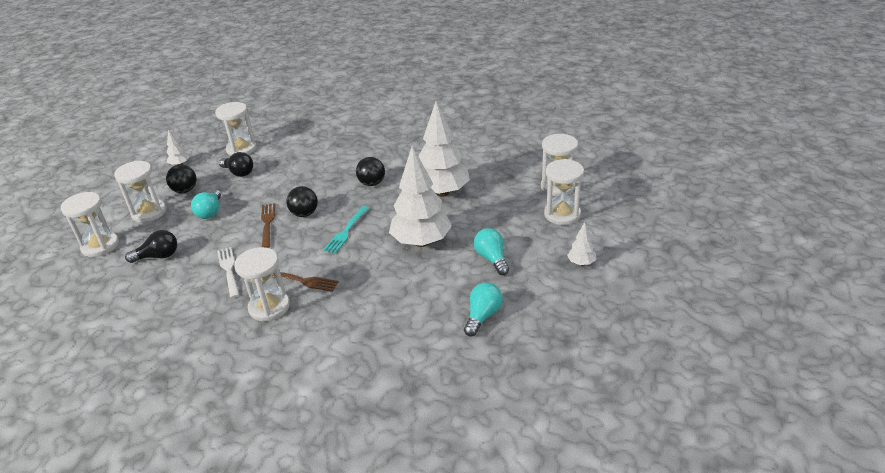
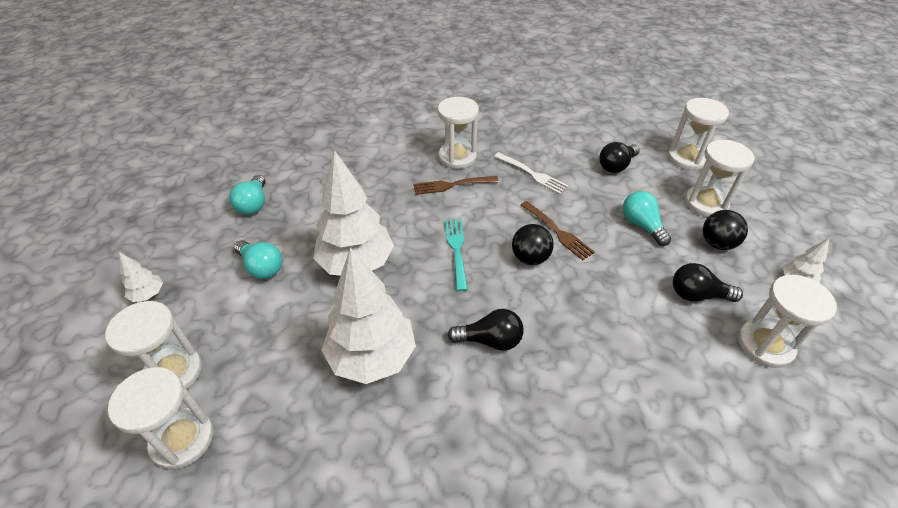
camera: 150 degrees right, 10 degrees up
(372, 183) = (490, 340): black ball -> black light bulb

